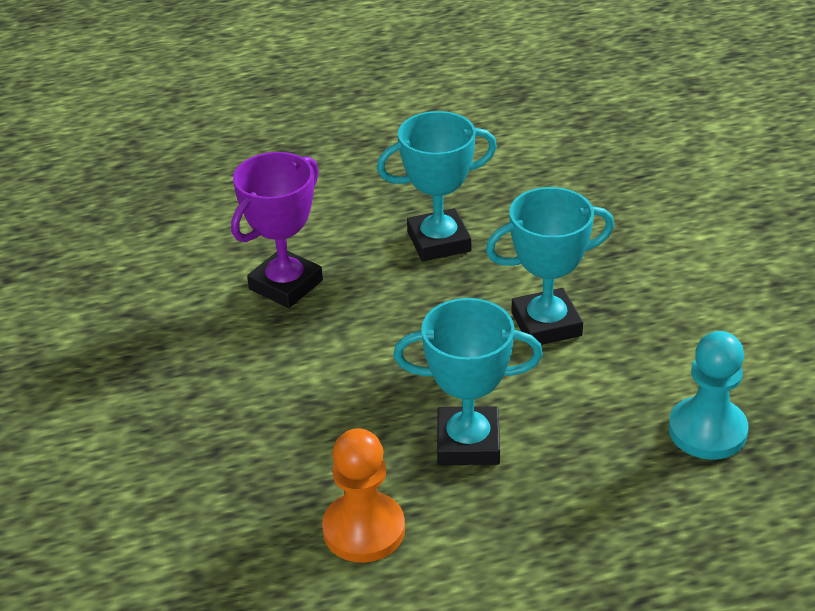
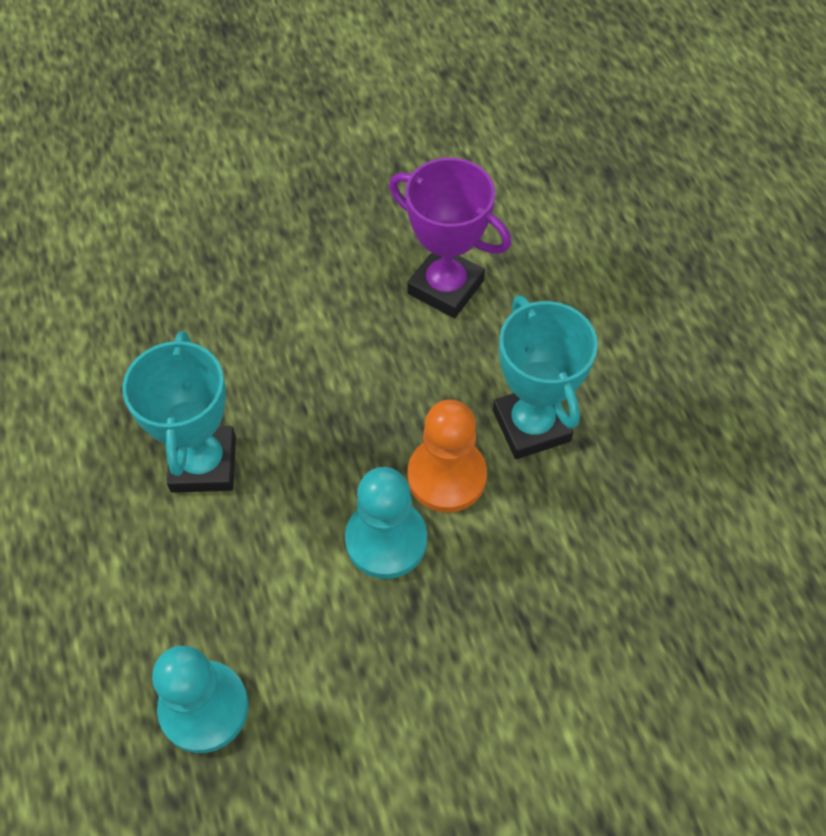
camera: 85 degrees right, 20 degrees up
(364, 530) = (100, 381): orange pawn -> orange pawn (446, 476)
(546, 324) = (386, 540): turquoise trophy -> turquoise pawn

